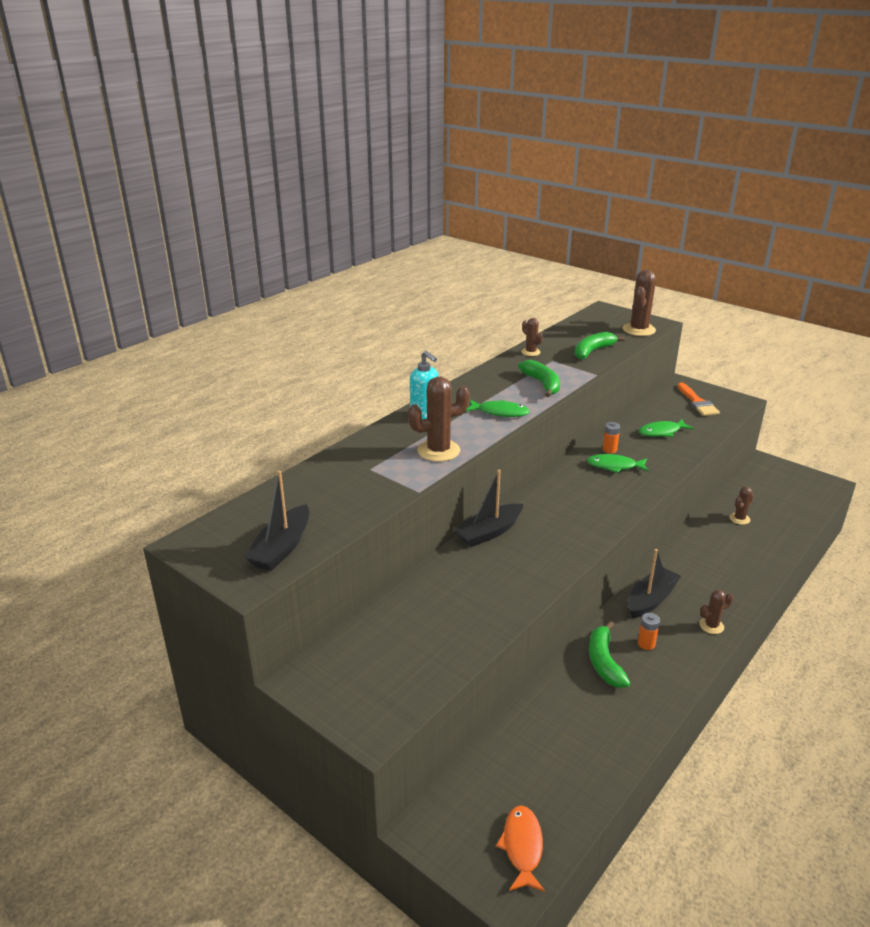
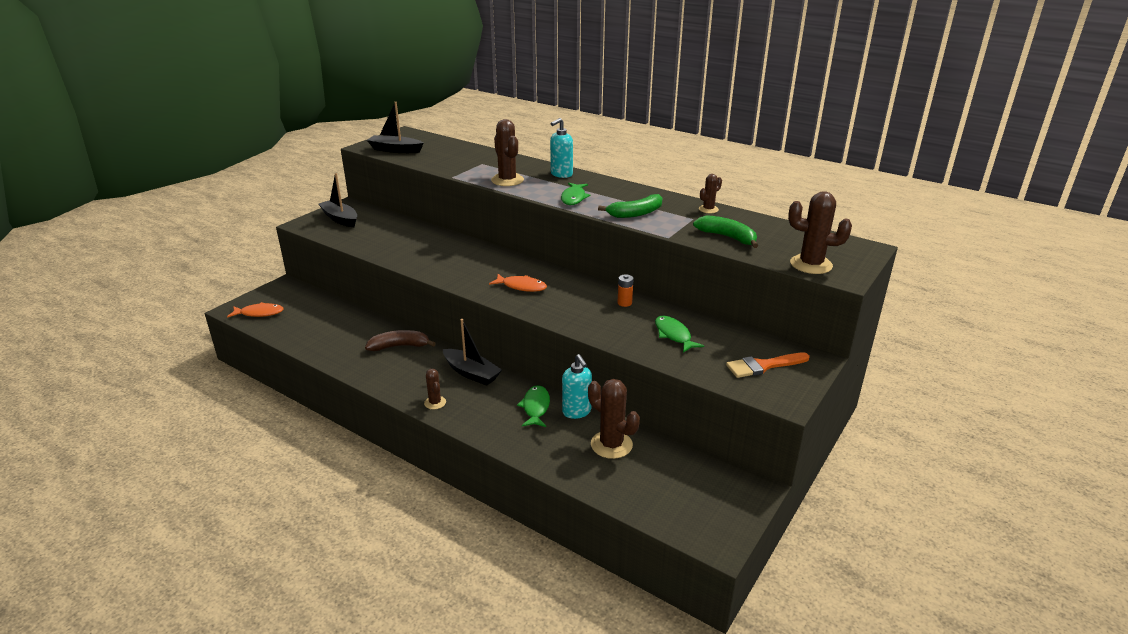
camera: 85 degrees right, 0 degrees up
(489, 532) = (483, 250): black boat -> black boat (340, 219)
(583, 506) = (521, 287): none -> orange fish
(604, 662) = (399, 346): green banana -> brown banana
(614, 466) = (593, 304): green fish -> green fish (536, 407)
(646, 644) = (417, 366): orange battery -> none
(699, 534) = (576, 412): none -> turquoise soap dispenser
(739, 519) = (611, 445): brown cactus -> brown cactus, size x1.80

